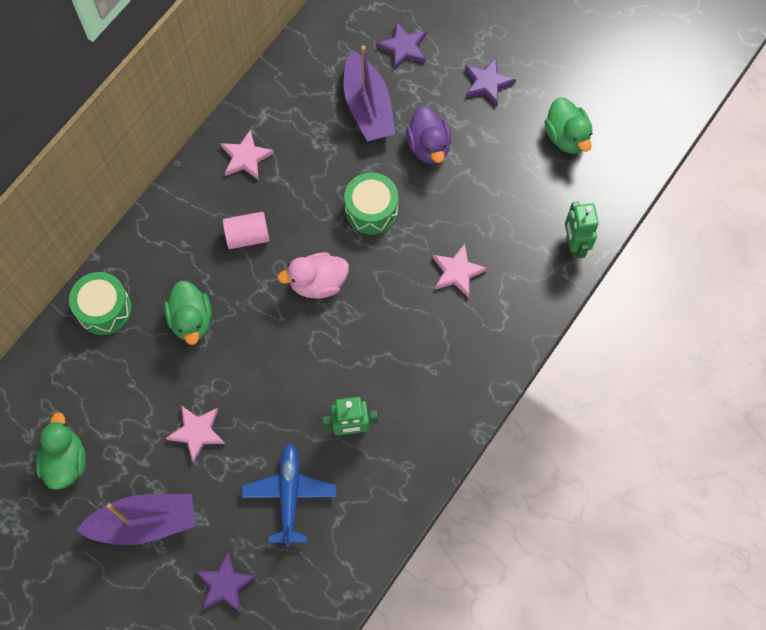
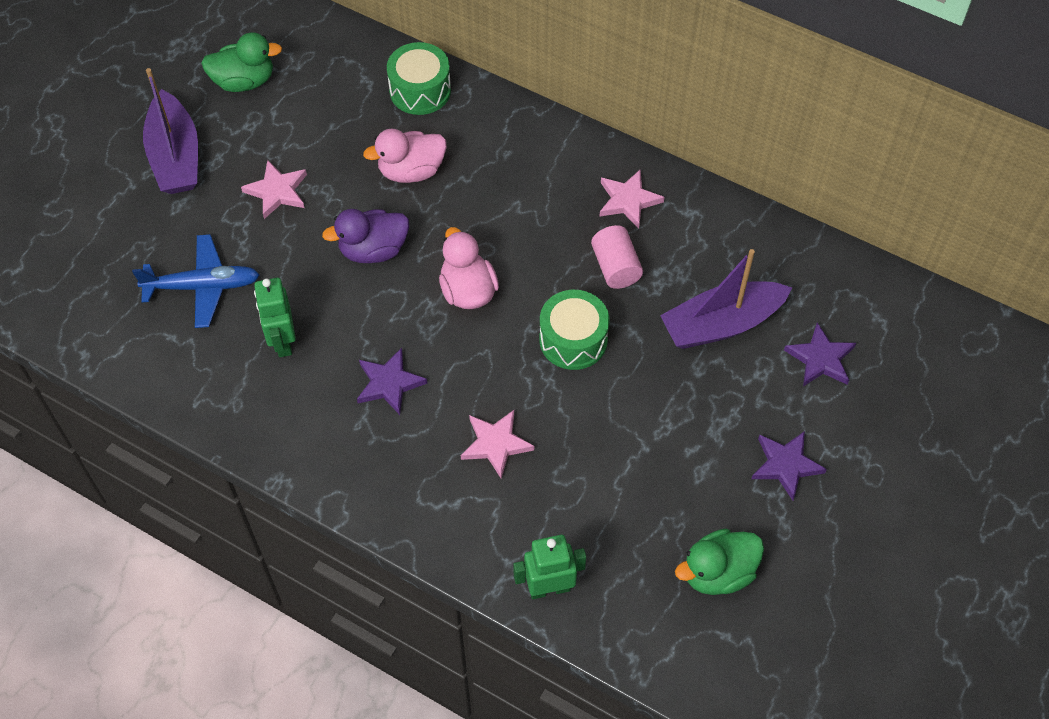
camera: 85 degrees right, 10 degrees down
(191, 320) = (411, 171): green duck -> pink duck
(225, 584) = (104, 236): purple star -> purple star (389, 383)
(247, 236) = (523, 213): pink cylinder -> pink cylinder (615, 267)
(428, 147) = (674, 399): purple duck -> purple duck (373, 250)

